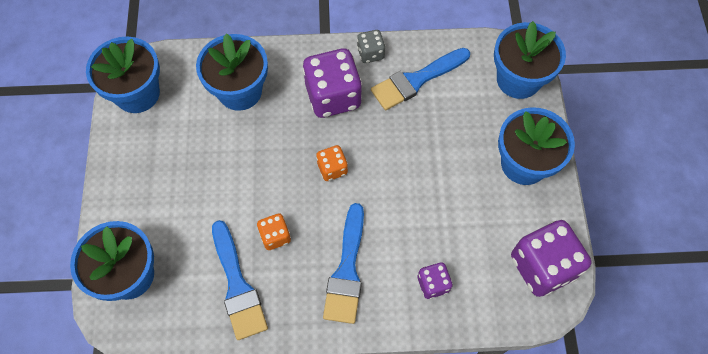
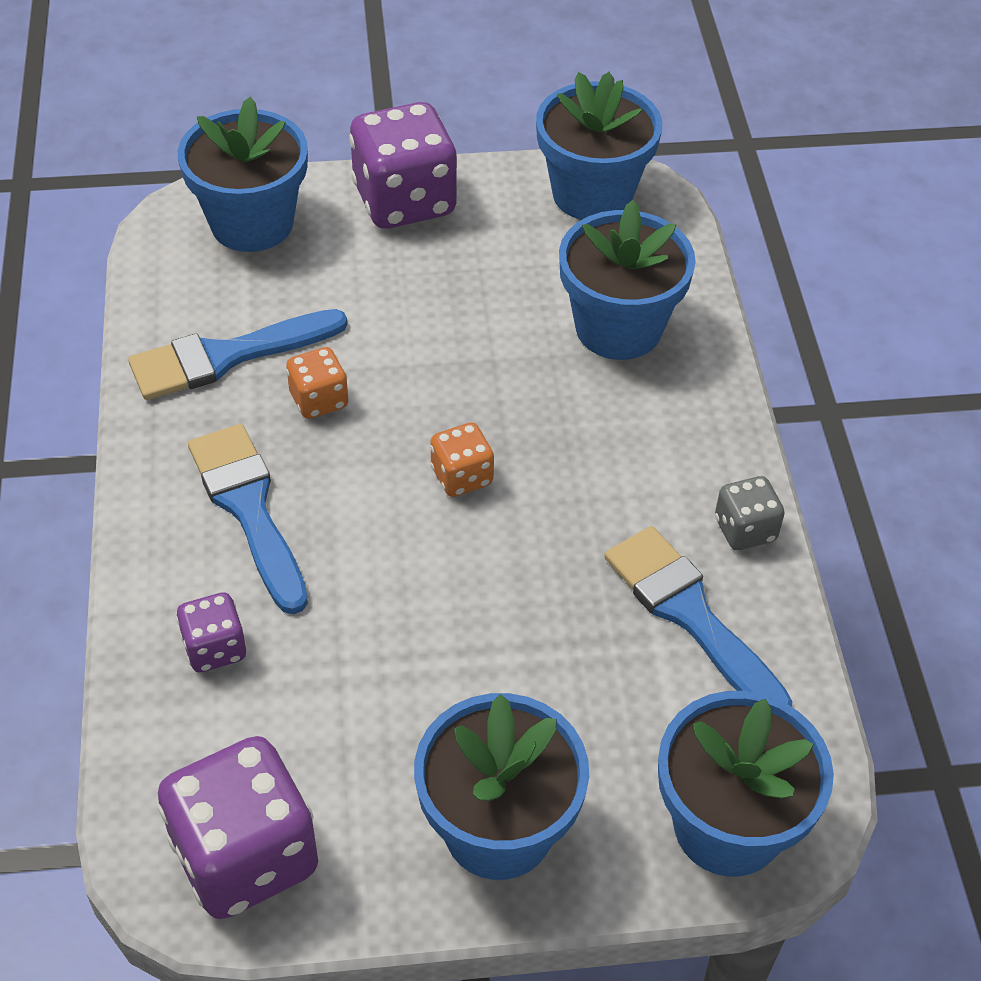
camera: 85 degrees right, 15 degrees down
(333, 96) = (627, 470): purple dice -> purple dice (404, 201)
(347, 271) = (248, 508): blue brush -> blue brush turned 60 degrees clockwise

